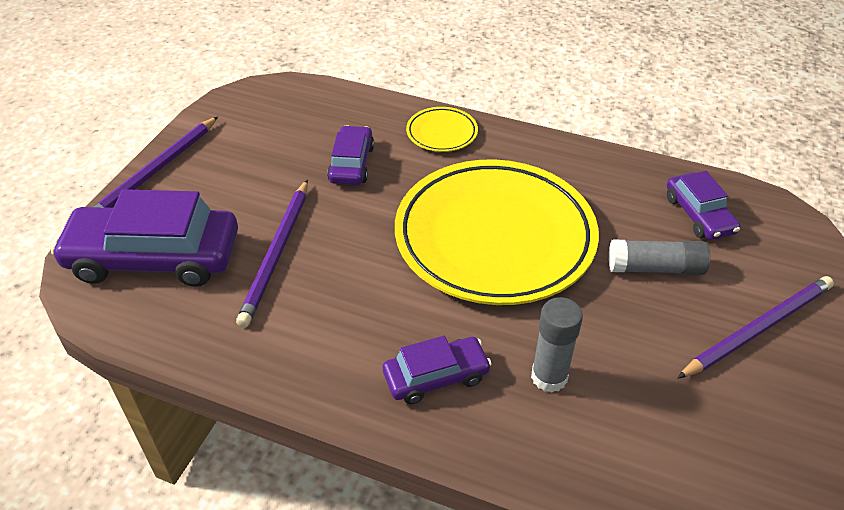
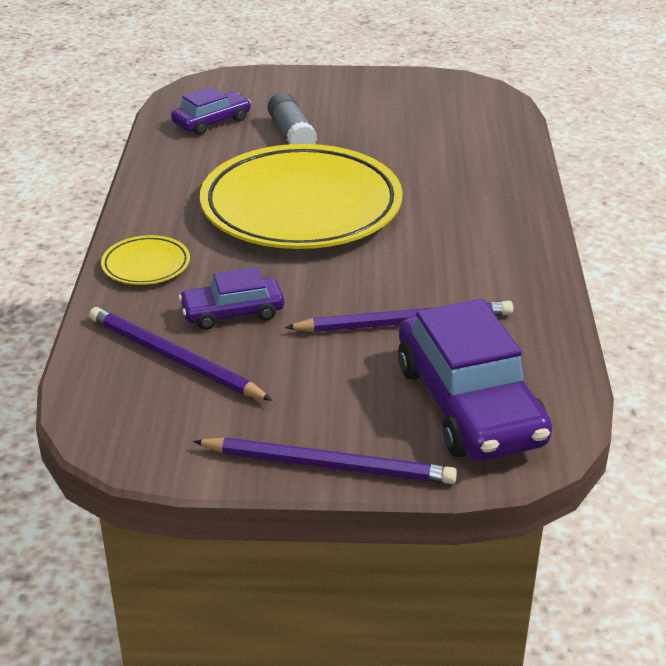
camera: 110 degrees left, 10 degrees down
(436, 376) = (479, 207): purple car -> none
(549, 377) = (440, 163): grey glue stick -> none
(758, 329) = (331, 95): purple pencil -> purple pencil (174, 358)

